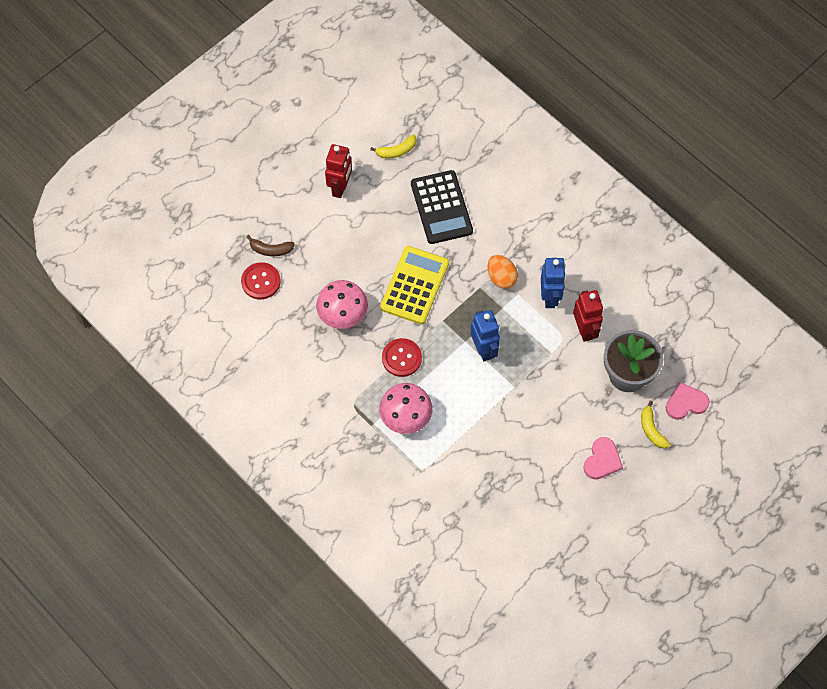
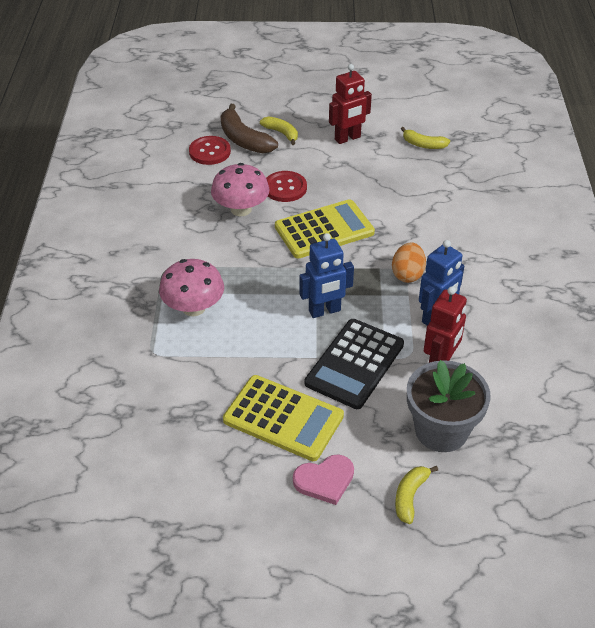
camera: 45 degrees right, 20 degrees down
(271, 250) = (244, 140): brown banana -> brown banana, size x1.65
(289, 221) = (281, 133): none -> yellow banana
(401, 358) = (247, 267): red button -> red button (285, 188)
(441, 207) = (415, 198): black calculator -> black calculator (354, 364)
(484, 349) = (324, 311): blue robot -> blue robot turned 45 degrees clockwise
(541, 443) = (283, 418): none -> yellow calculator
(685, 403) = (477, 502): pink heart -> none

